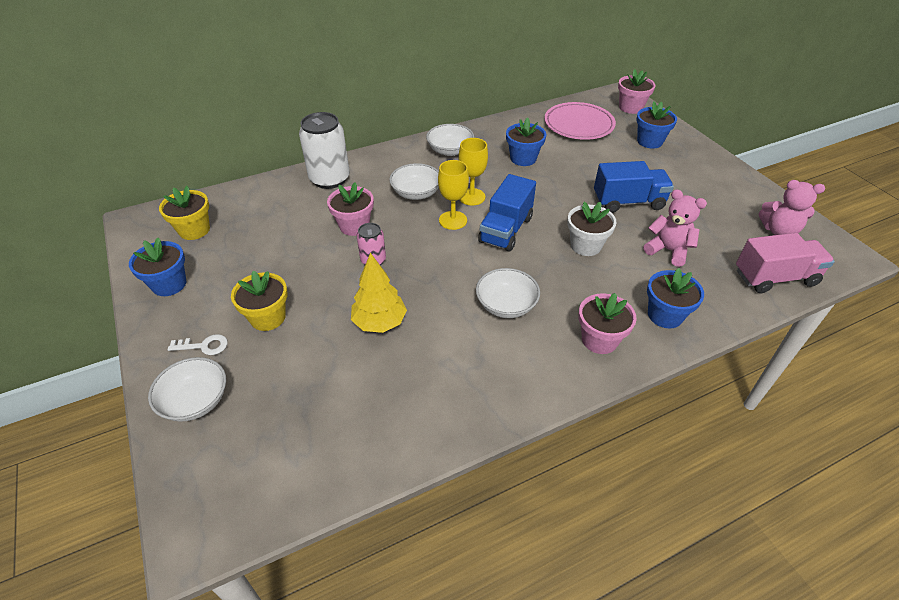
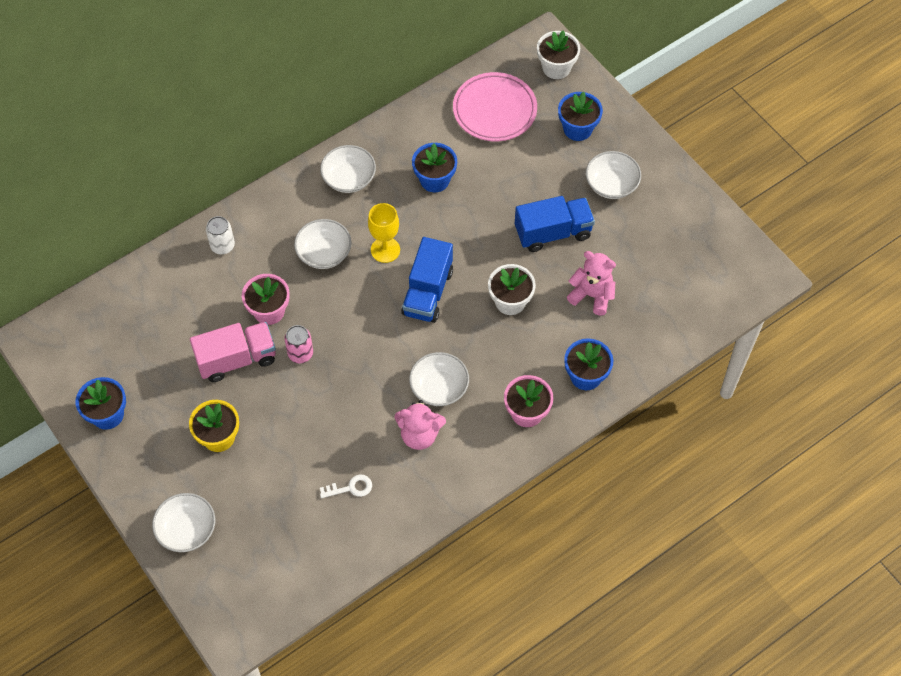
camera: 10 degrees left, 15 degrees up
(194, 230) = (102, 342): yellow flower pot -> none
(204, 346) = (171, 476): white key -> white key (350, 488)
(329, 179) = (222, 246): white can -> white can, size x0.54
(380, 322) = (325, 426): yellow tree -> none
(453, 220) = (371, 287): yellow goblet -> none
(630, 107) = (556, 67): pink flower pot -> white flower pot
(682, 177) = (611, 184): none -> white bowl
(775, 277) = (691, 315): pink truck -> pink truck (236, 359)
(778, 231) = (704, 251): pink teddy bear -> pink teddy bear (419, 435)

